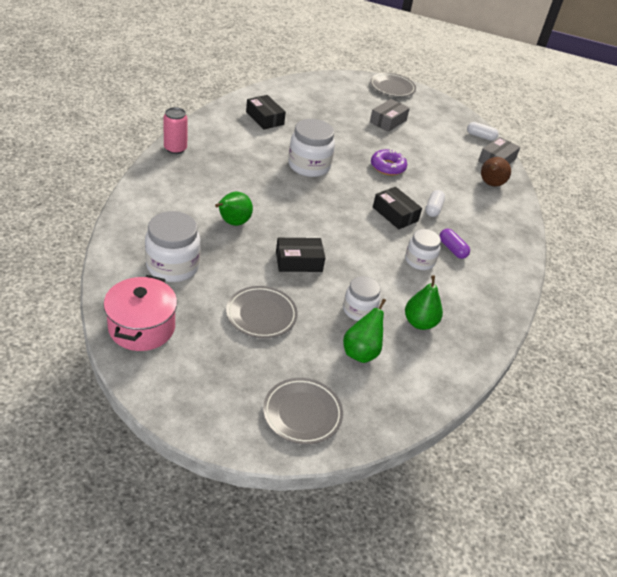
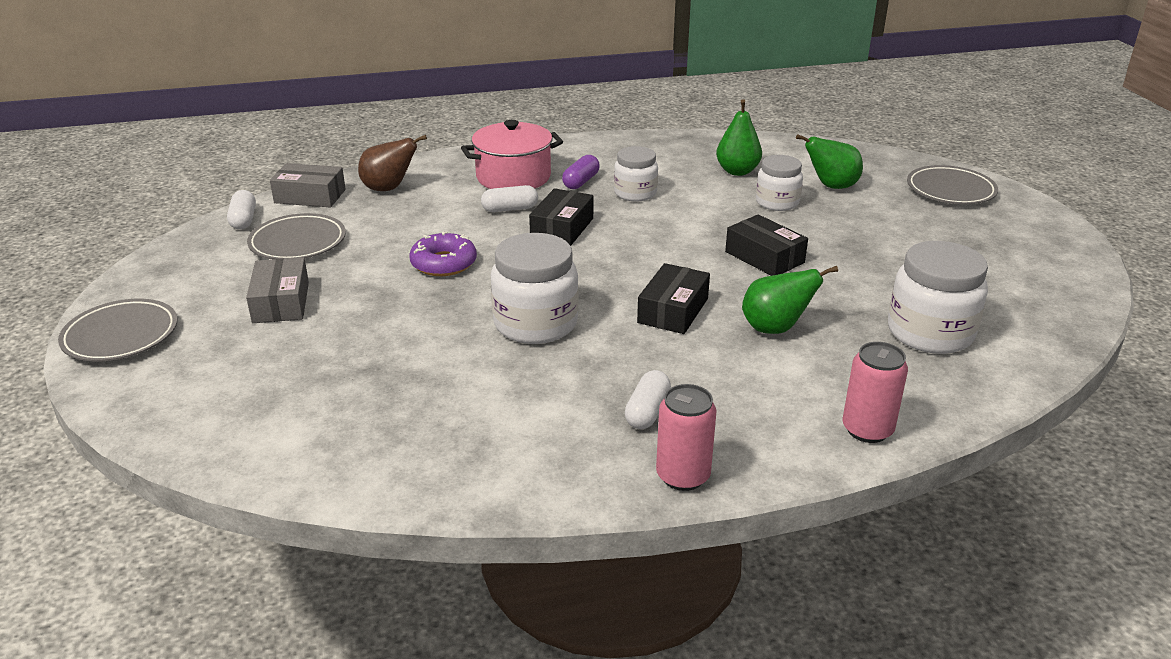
camera: 115 degrees left, 10 degrees down
(141, 200) = (867, 430): none -> pink can
(142, 327) = (1042, 306): pink pot -> pink pot (513, 177)
(218, 160) = (647, 411): none -> white capsule
(261, 315) = (886, 248): grey plate -> grey plate (298, 242)
(264, 118) = (430, 427): black box -> black box (673, 310)
(388, 121) = (281, 302): grey box -> grey box turned 75 degrees clockwise

